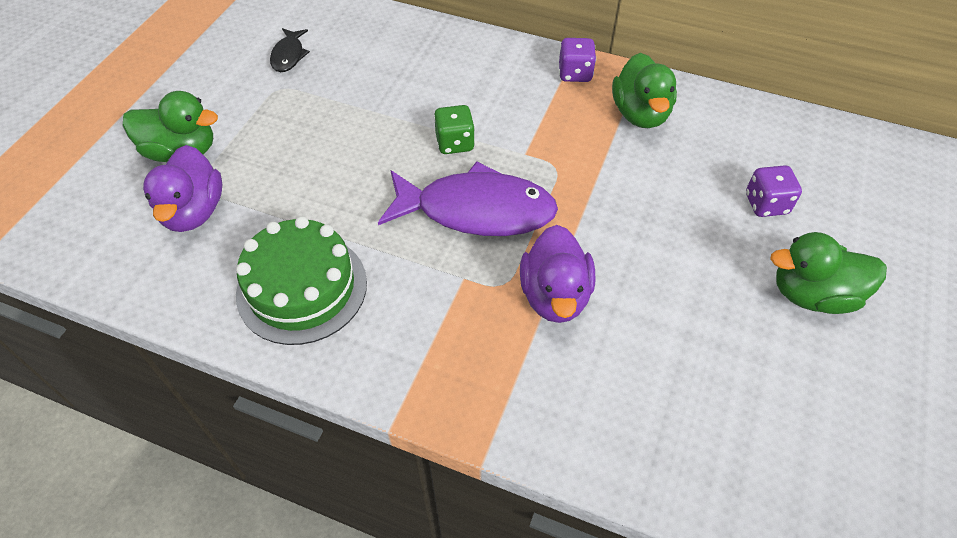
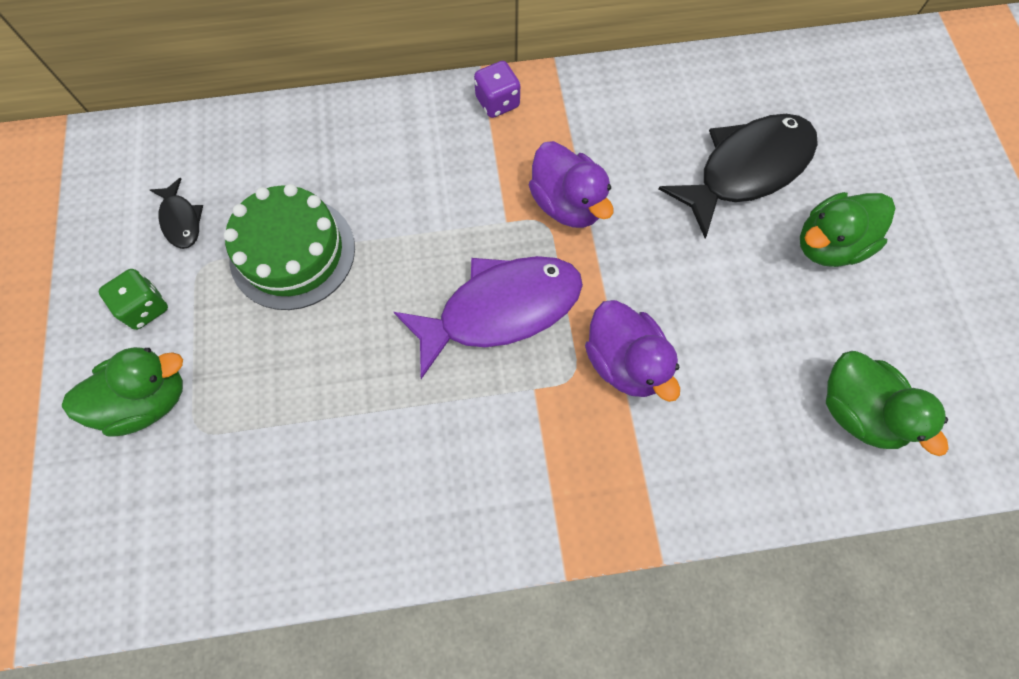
camera: 30 degrees left, 15 degrees up
(194, 211) = (215, 463): purple duck -> purple duck (567, 204)
(302, 288) = (389, 485): green cake -> green cake (292, 252)
(455, 143) = (431, 243): green dice -> green dice (145, 308)
(640, 114) = (586, 122): green duck -> green duck (858, 411)
(766, 204) = (746, 170): purple dice -> black fish

